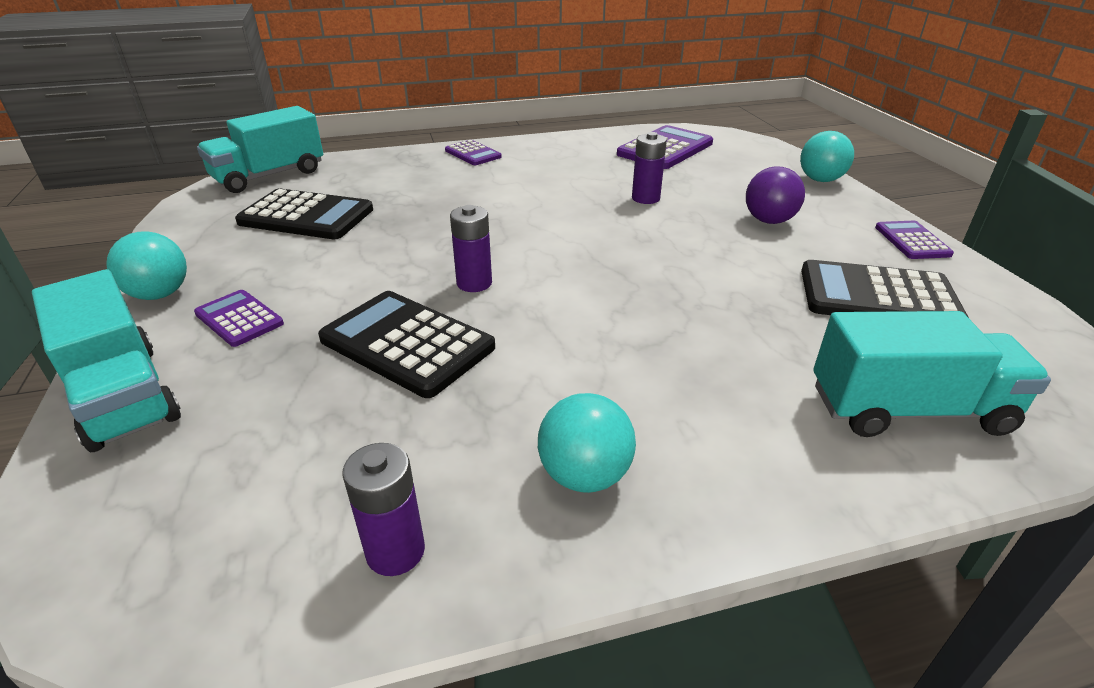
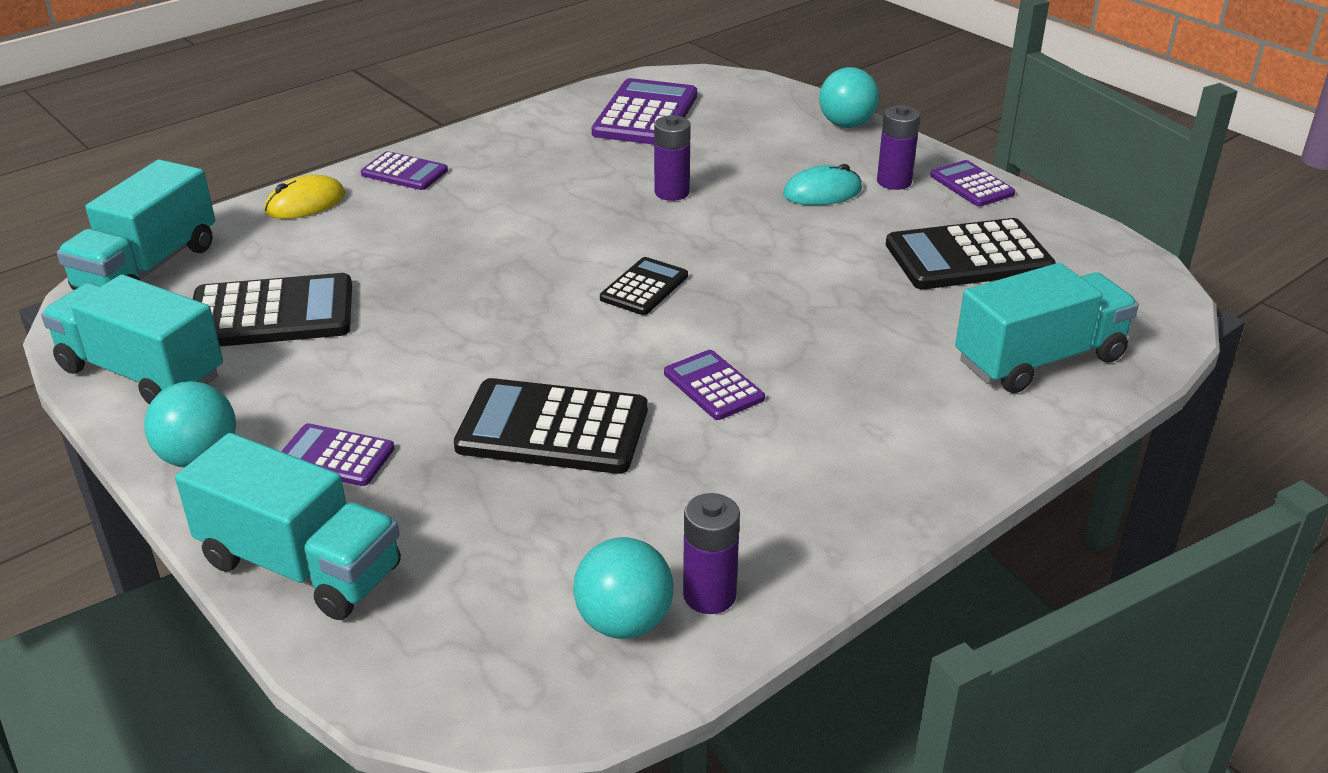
camera: 25 degrees left, 0 degrees up
(194, 233) = (142, 373): none -> turquoise truck
(396, 159) = (305, 203): none -> yellow mouse
(474, 283) = (564, 345): purple battery -> purple battery (894, 182)
(565, 346) = (713, 386): none -> purple calculator
(571, 256) = (644, 287): none -> black calculator
(584, 475) = (816, 492): turquoise ball -> turquoise ball (624, 622)
(769, 221) = (822, 192): purple ball -> turquoise mouse

